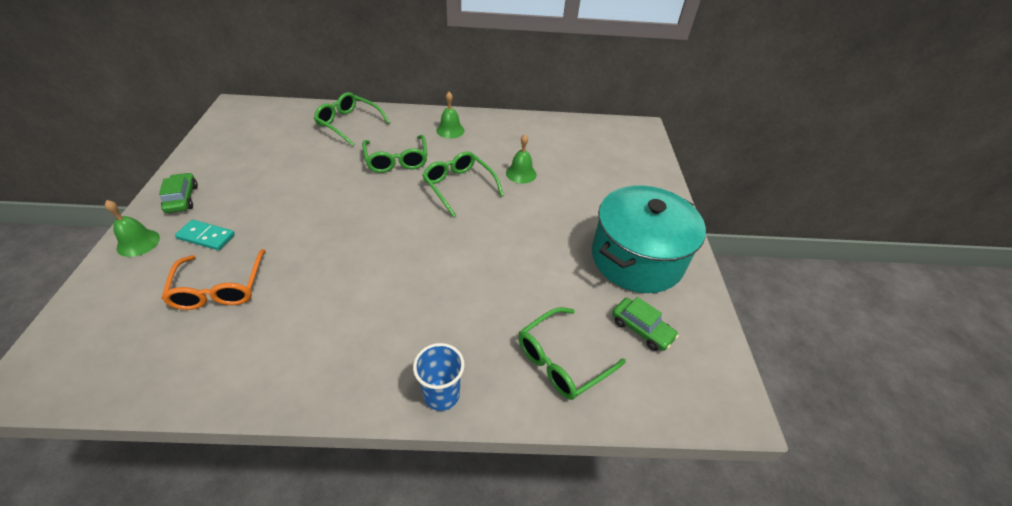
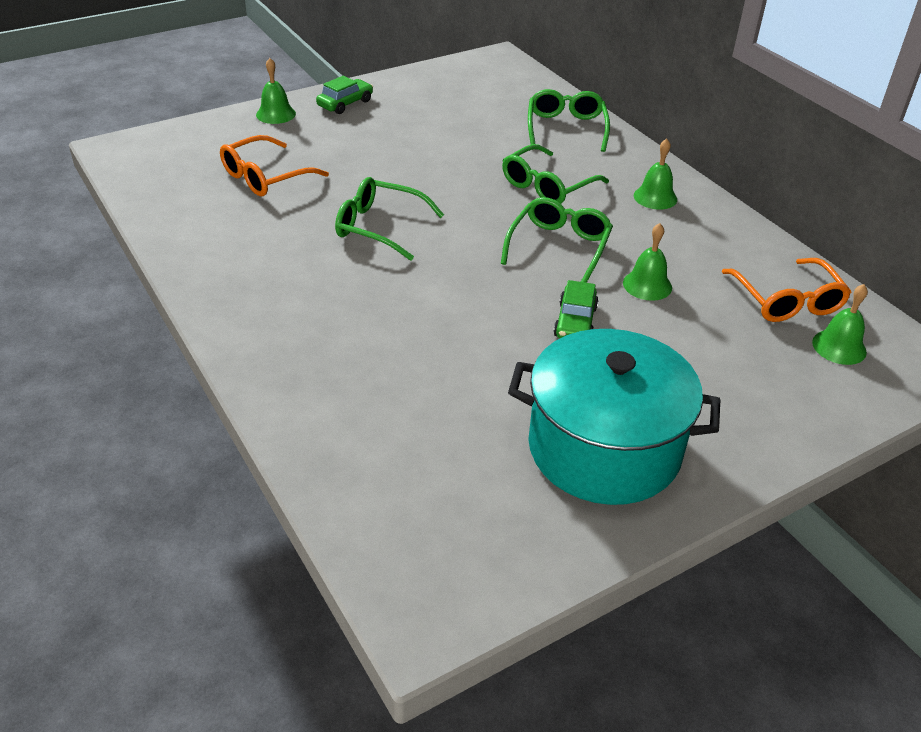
camera: 60 degrees right, 5 degrees down
(206, 237) = (314, 139): turquoise domino -> none
(441, 394) = (254, 358): blue cup -> none
(561, 361) = (365, 431): green glasses -> green glasses (379, 227)
(570, 139) = (787, 301): none -> orange glasses
(613, 143) = (839, 347): none -> green bell
(641, 329) = (476, 489): green car -> green car (575, 322)

